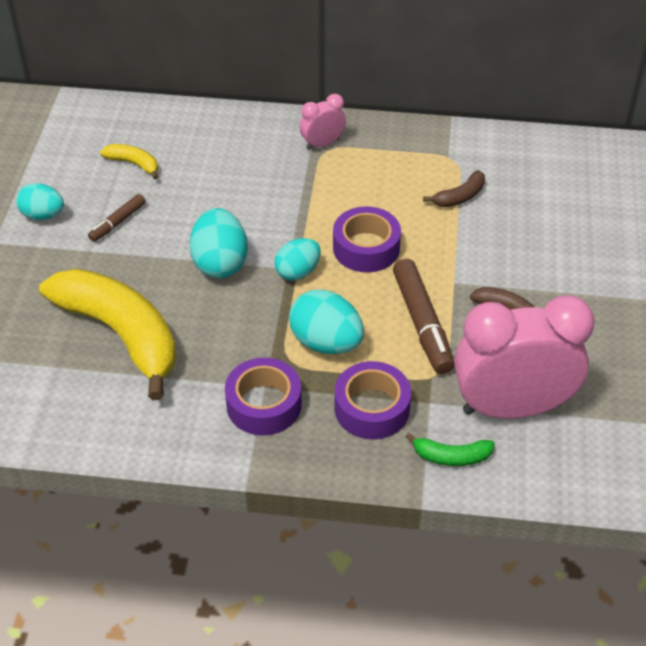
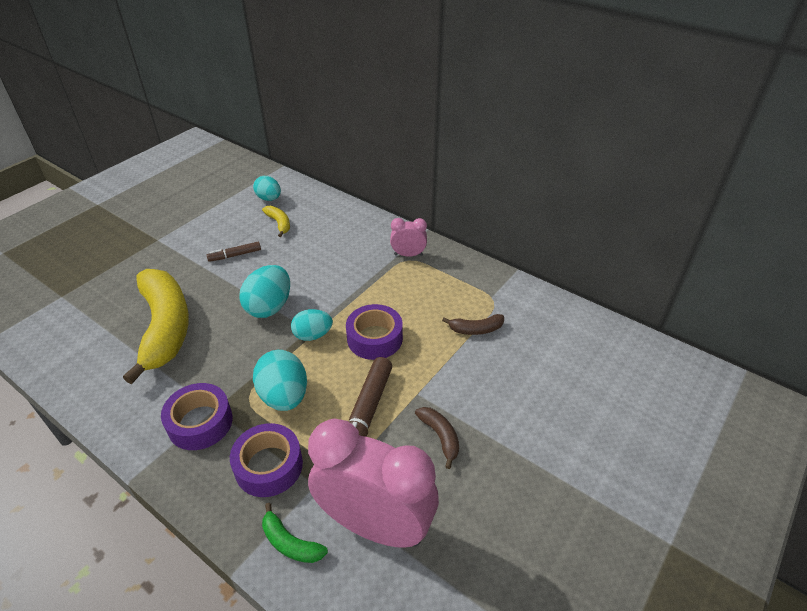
camera: 30 degrees right, 5 degrees down
(43, 215) = (199, 234): turquoise egg -> turquoise egg (269, 199)

